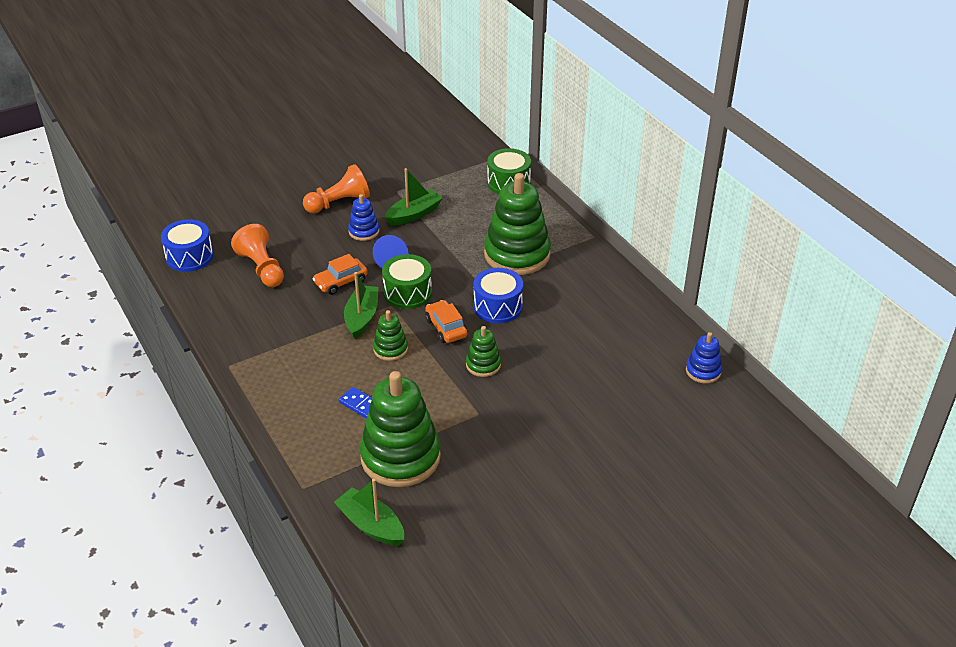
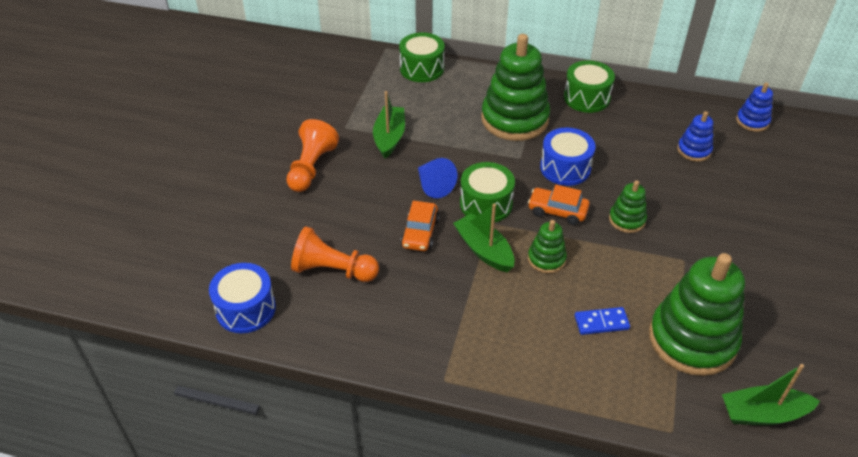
camera: 45 degrees left, 5 degrees up
(364, 231) = (371, 178): blue stacking toy -> blue stacking toy (694, 150)
(596, 273) = (586, 98): none -> green drum

